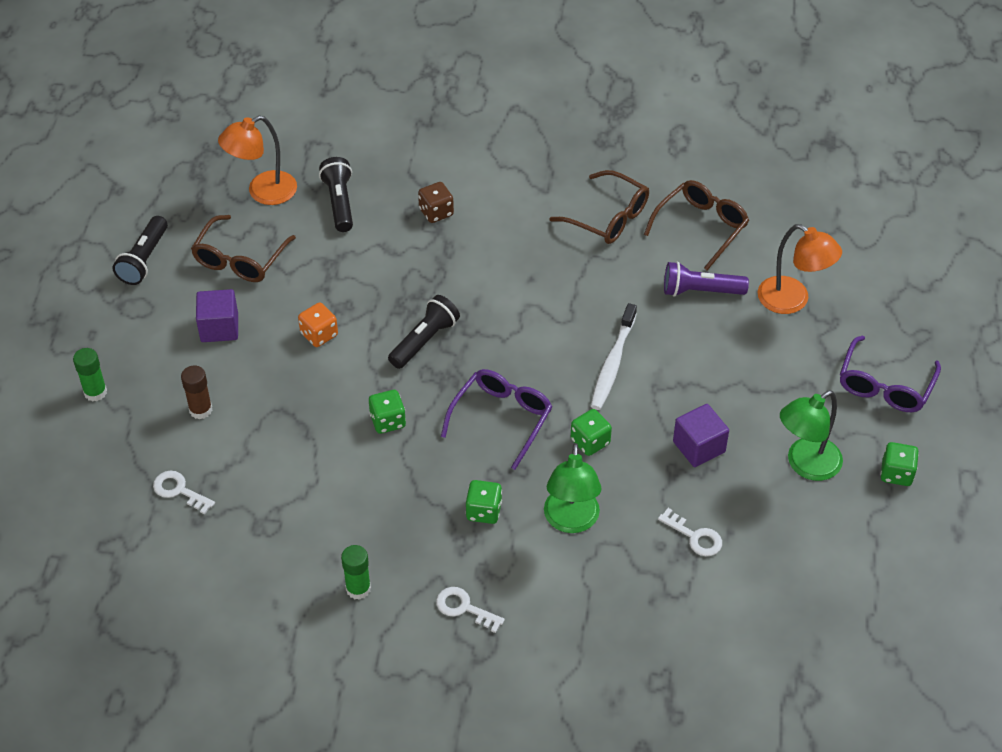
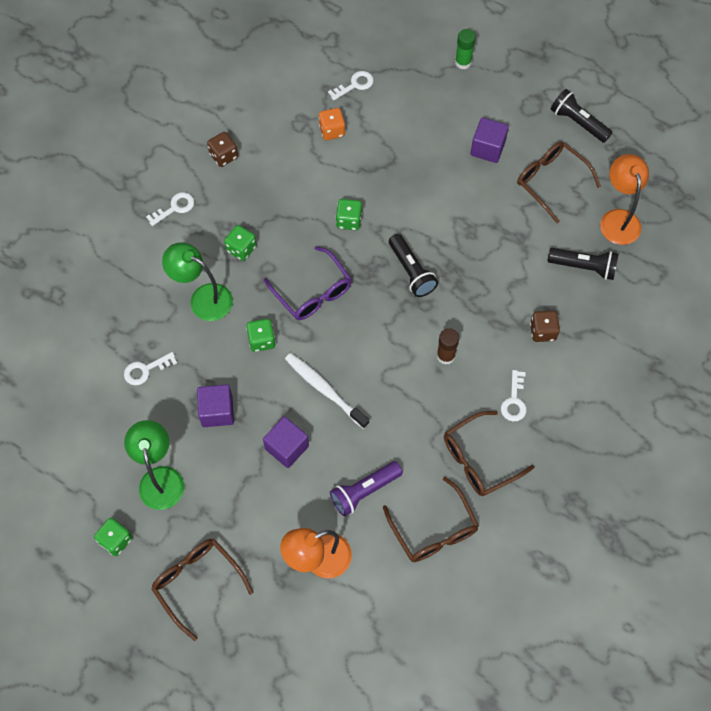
camera: 115 degrees right, 15 degrees up
(200, 410) = (417, 116): brown glue stick -> brown glue stick (445, 356)
(319, 334) = (451, 206): orange dice -> orange dice (332, 131)
(358, 588) = (224, 156): green glue stick -> brown dice
(528, 211) = (514, 400): none -> white key
(697, 370) = (287, 447): none -> purple cube
(700, 291) = (364, 491): purple flashlight -> purple flashlight turned 150 degrees counterclockwise
(885, 385) = (197, 583): purple glasses -> brown glasses

